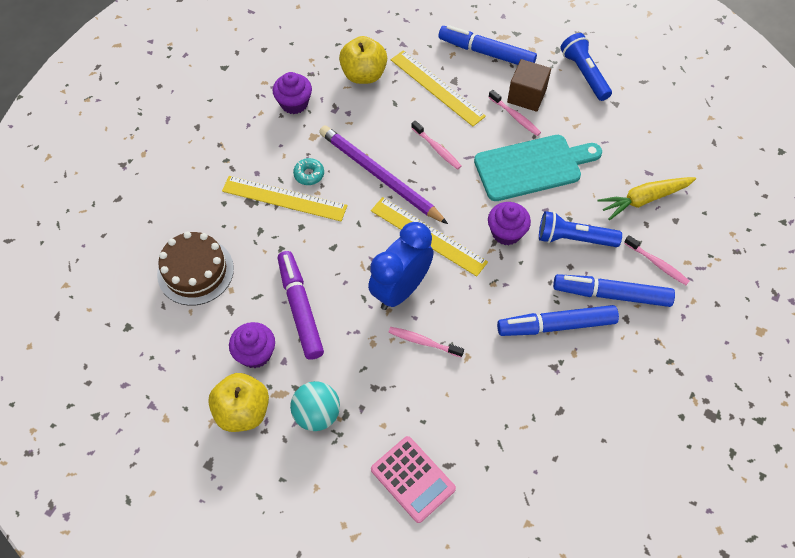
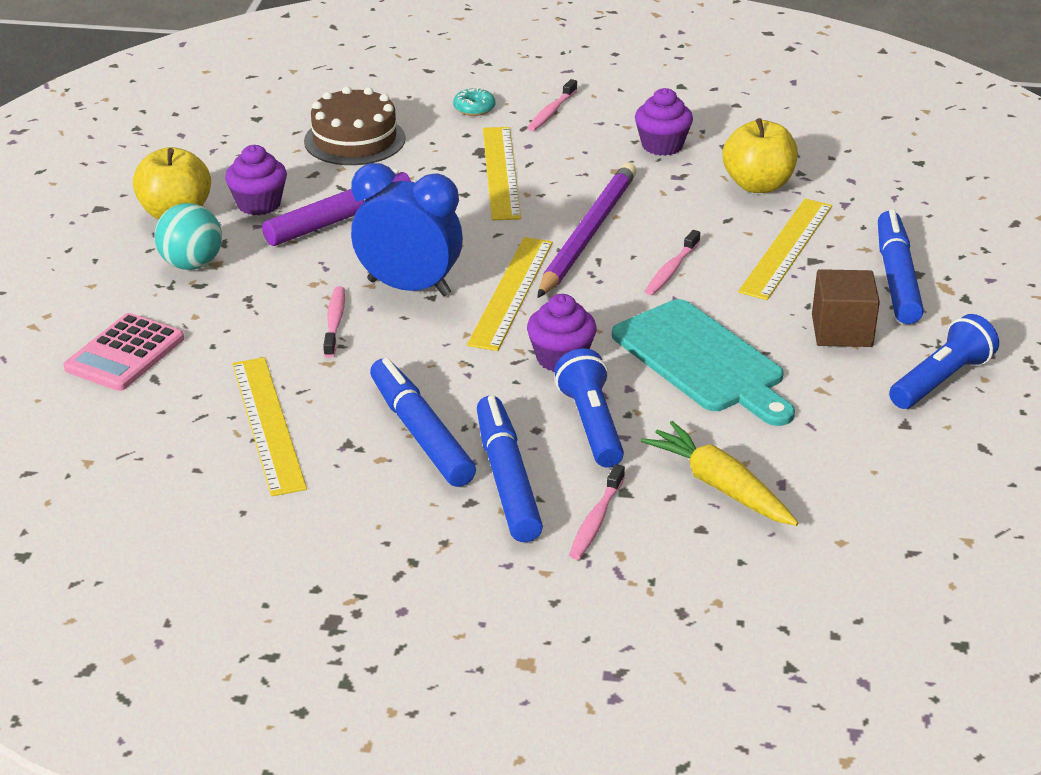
camera: 70 degrees right, 25 degrees down
(309, 174) = (552, 181): turquoise donut -> turquoise donut (474, 108)
(515, 117) = (789, 327): pink toothbrush -> pink toothbrush (551, 112)
(521, 407) = (267, 424): none -> yellow ruler

